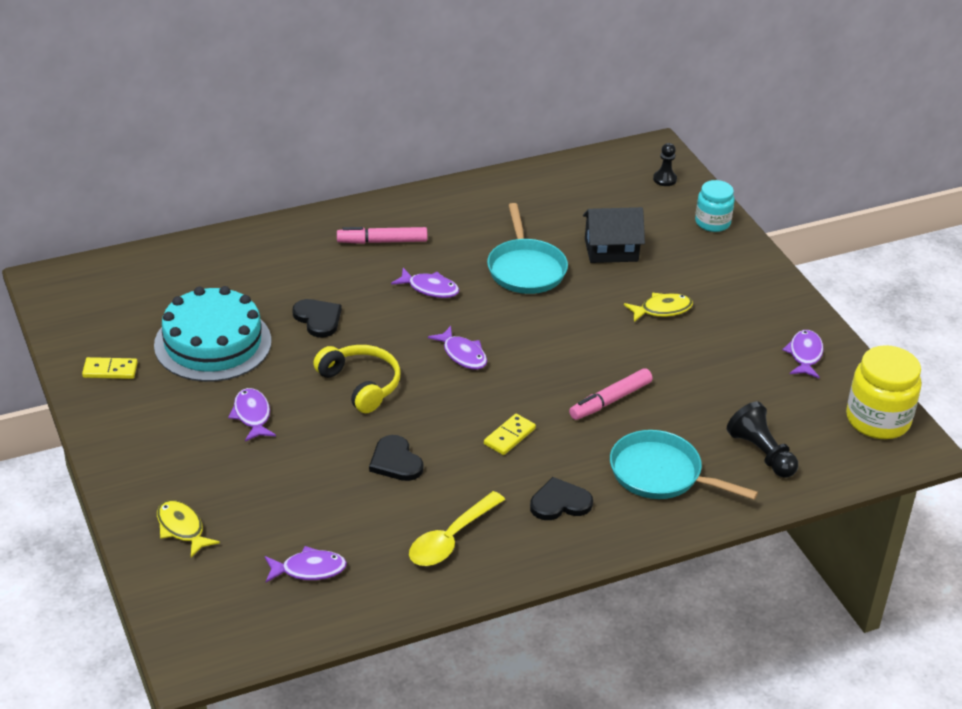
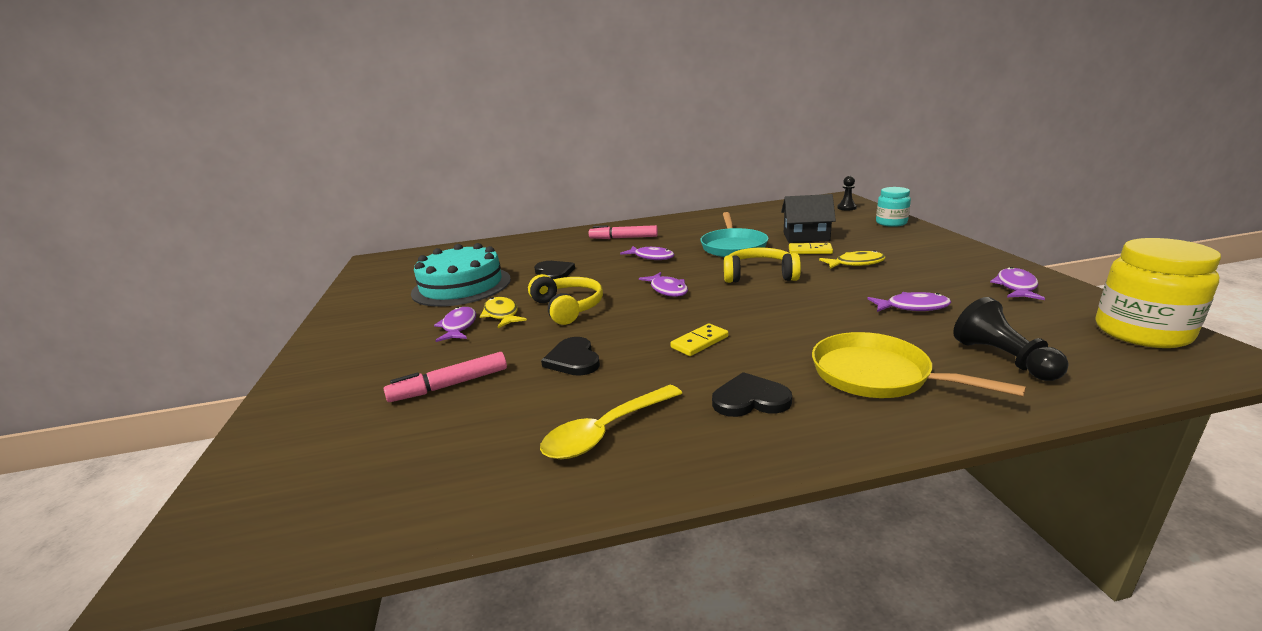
camera: 15 degrees right, 15 degrees down
(110, 370) = (369, 300): yellow domino -> yellow domino (810, 251)
(182, 528) = (317, 410): yellow fish -> yellow fish (502, 314)
(309, 569) = (418, 458): purple fish -> purple fish (912, 307)
(559, 330) = (759, 275): none -> yellow headphones
(610, 400) = (810, 317): pink marker -> pink marker (450, 385)
(661, 474) = (877, 375): turquoise pan -> yellow pan

